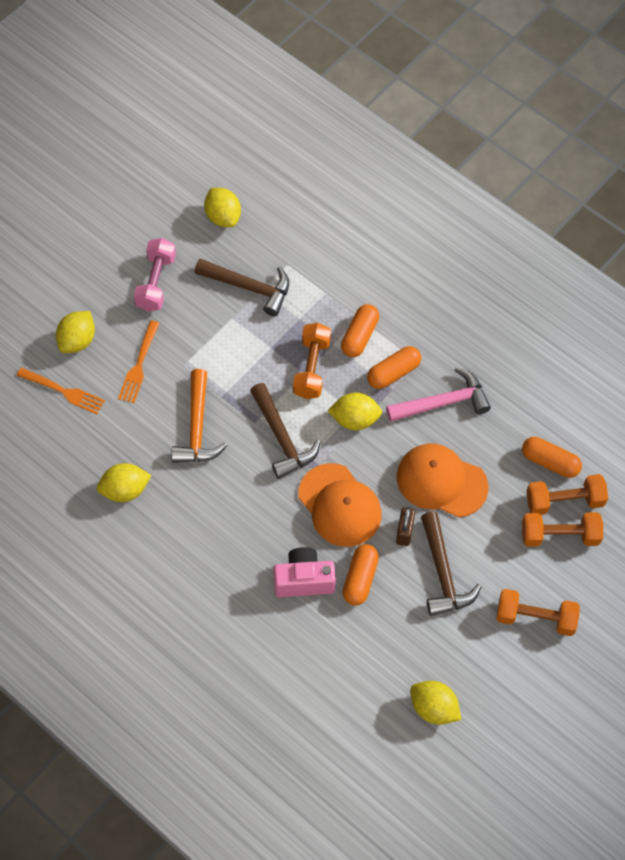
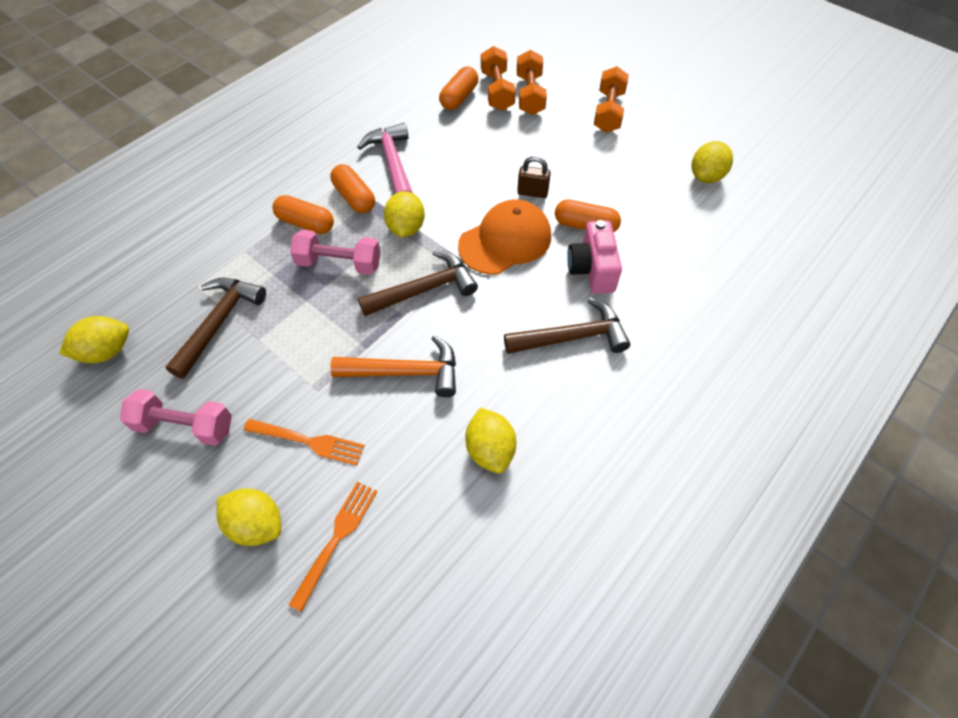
camera: 90 degrees left, 5 degrees down
(312, 368) = (339, 263): orange dumbbell -> pink dumbbell
(441, 482) = (478, 166): orange cap -> none
(443, 573) = (573, 167): brown hammer -> brown hammer (572, 337)

